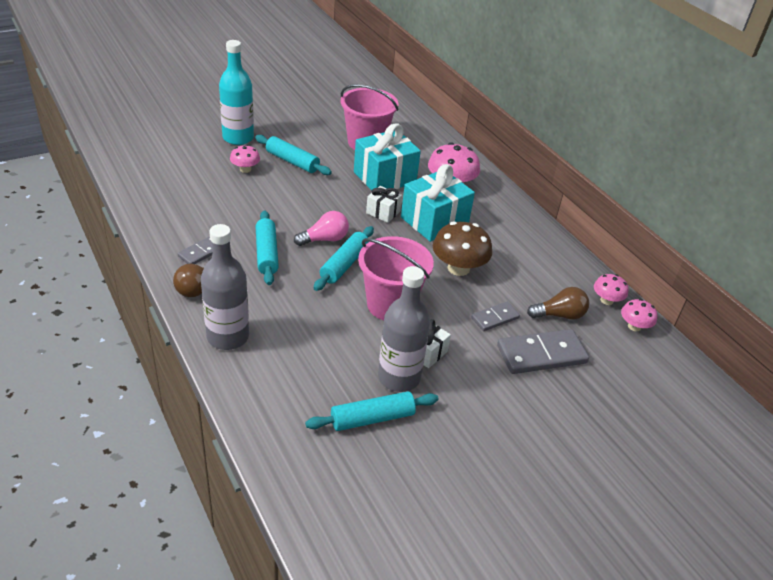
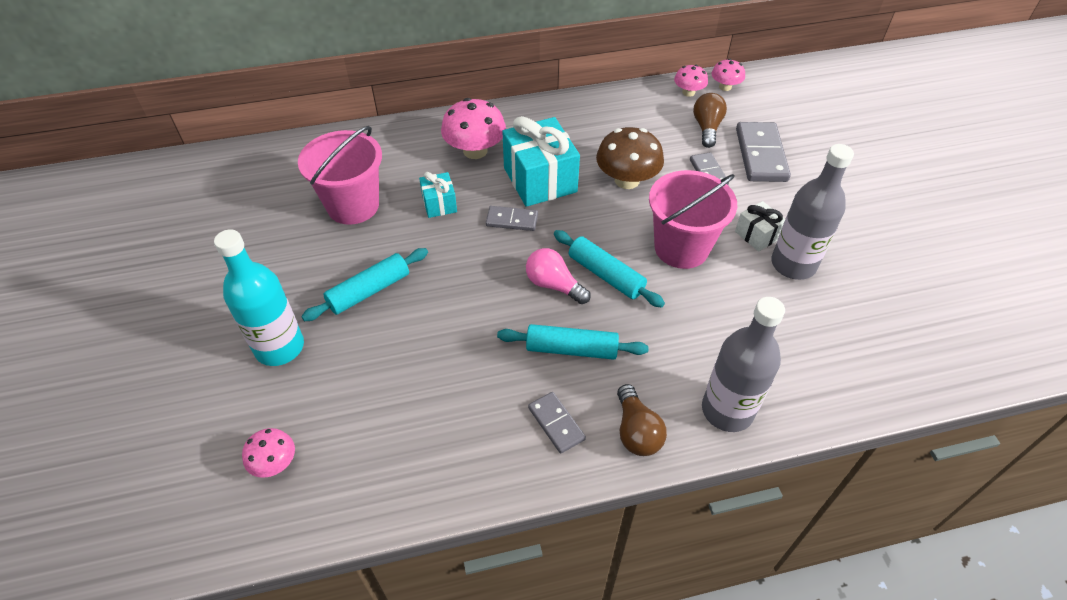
camera: 70 degrees left, 10 degrees up
(245, 169) = (369, 348): pink mushroom -> pink mushroom (275, 463)
(325, 239) = (554, 285): pink light bulb -> pink light bulb turned 45 degrees counterclockwise
(372, 418) = (850, 297): turquoise rolling pin -> none
(383, 212) = (512, 220): white gift -> grey domino
(384, 177) = (439, 204): turquoise gift -> turquoise gift, size x0.51

